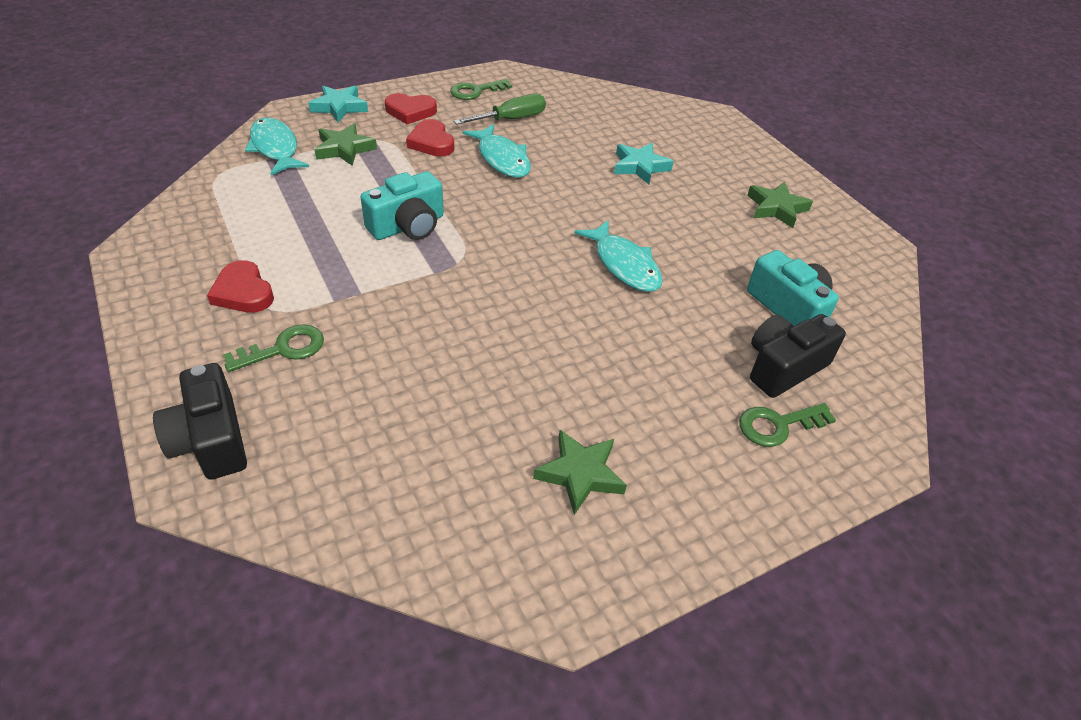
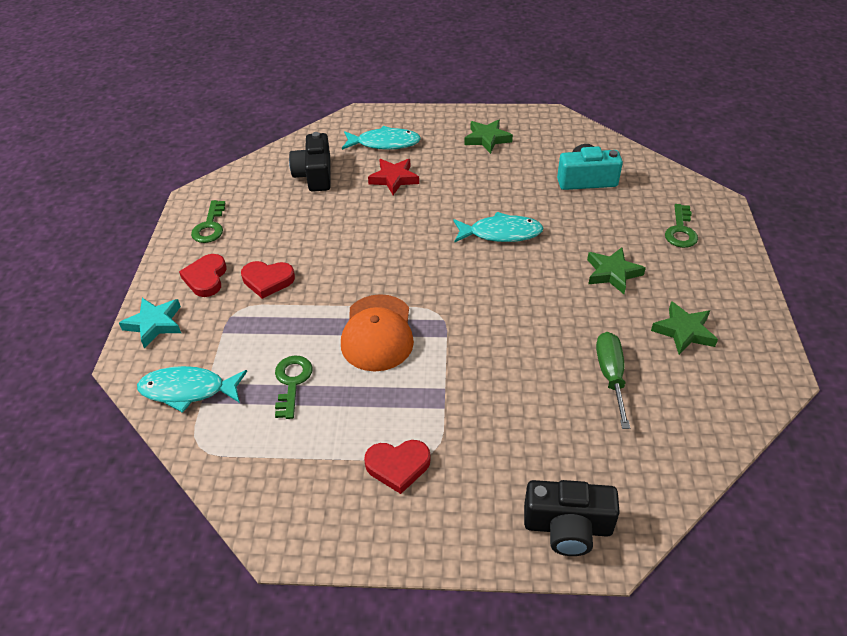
camera: 55 degrees left, 0 degrees up
(284, 349) = (486, 455): green key -> green key (292, 382)
(344, 149) = (231, 340): green star -> green star (612, 273)
(408, 226) = (377, 333): turquoise camera -> orange cap
(410, 111) = (206, 278): red heart -> red heart turned 150 degrees clockwise
(502, 159) = (326, 247): turquoise fish -> turquoise fish (384, 143)
(511, 119) = (273, 221): green screwdriver -> green screwdriver (611, 376)
(640, 167) = (394, 179): turquoise star -> red star
(783, 367) = (636, 206): black camera -> black camera (315, 175)

